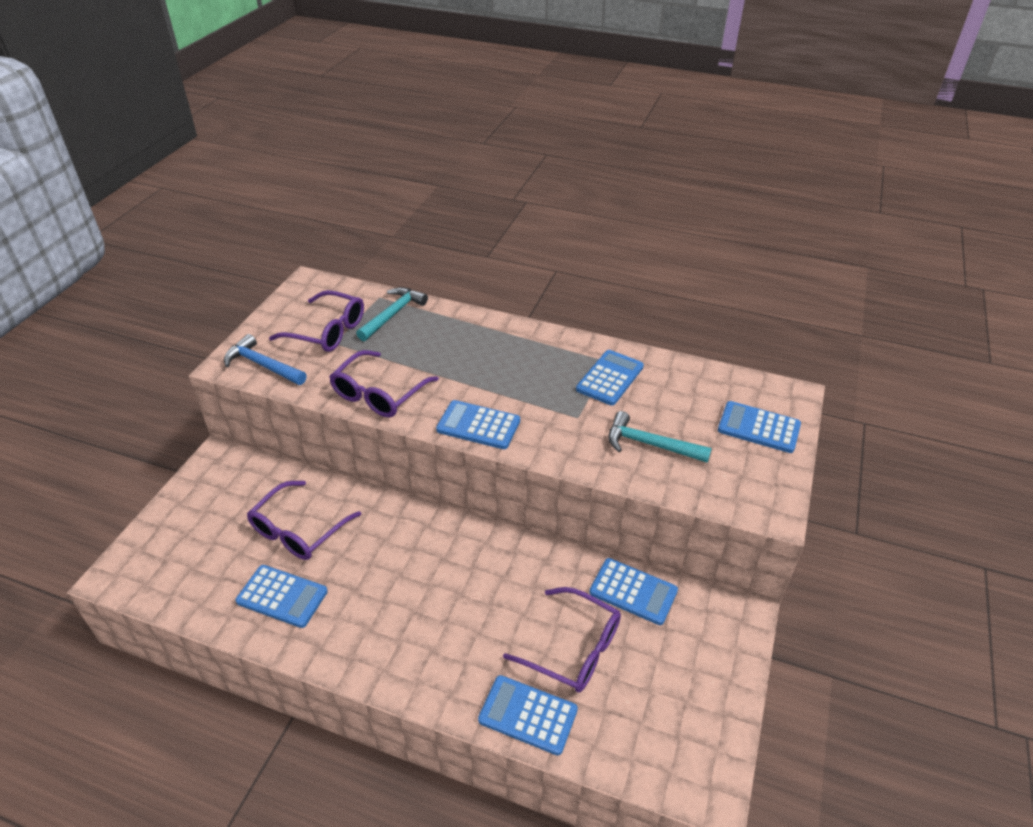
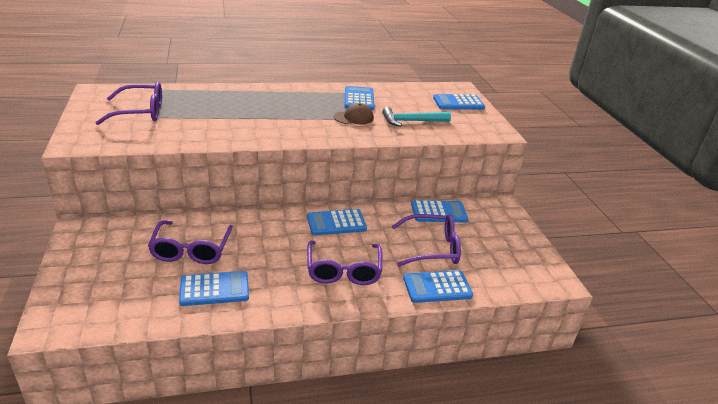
camera: 35 degrees left, 10 degrees down
(263, 365) = (105, 139): blue hammer -> none
(379, 394) = (216, 135): purple glasses -> purple glasses (343, 270)
(392, 314) = (182, 96): turquoise hammer -> none
(478, 425) = (302, 135): blue calculator -> blue calculator (336, 223)
(572, 413) = (354, 117): none -> brown cap

